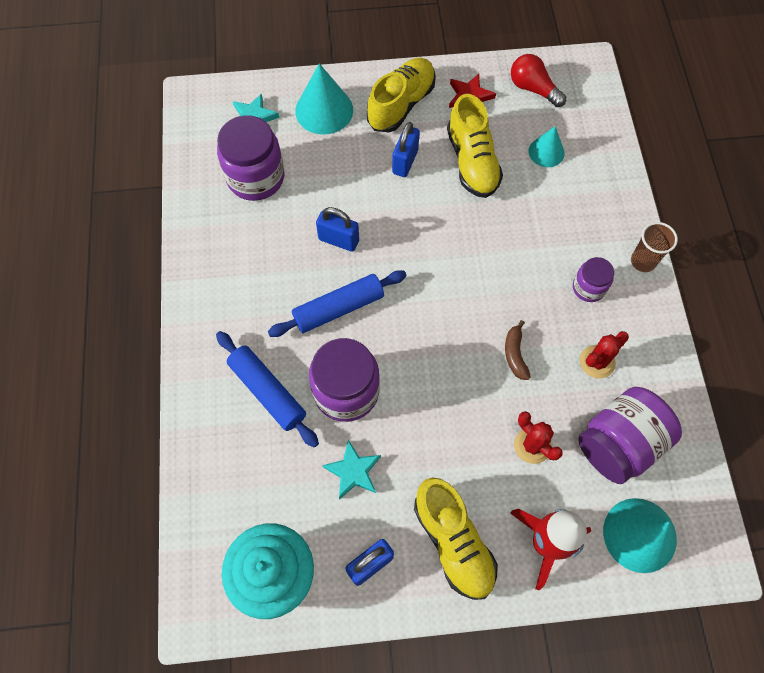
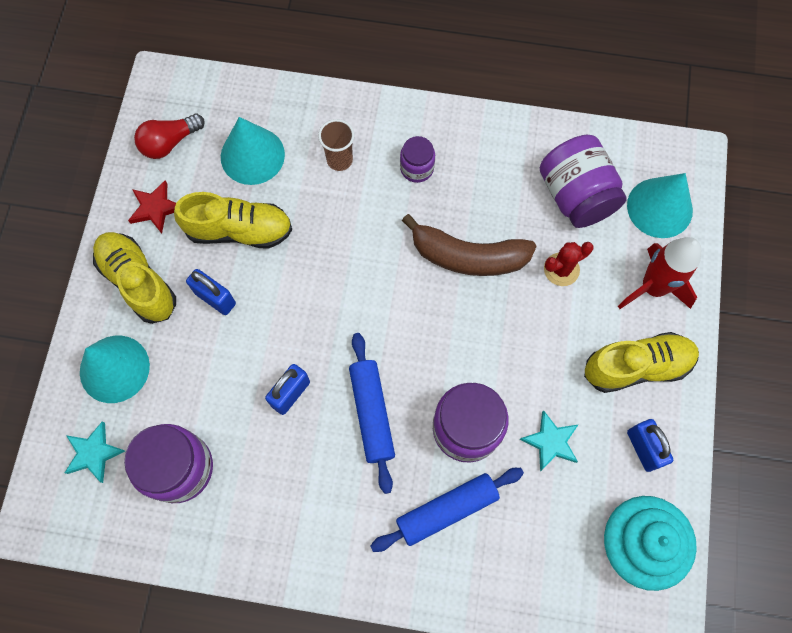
camera: 75 degrees left, 5 degrees up
(515, 354) = (468, 256): brown banana -> brown banana, size x2.13
(546, 152) = (252, 155): turquoise cone -> turquoise cone, size x1.66
(597, 362) = (494, 187): red cactus -> none
(643, 261) = (403, 112): brown cup -> brown cup (339, 160)

